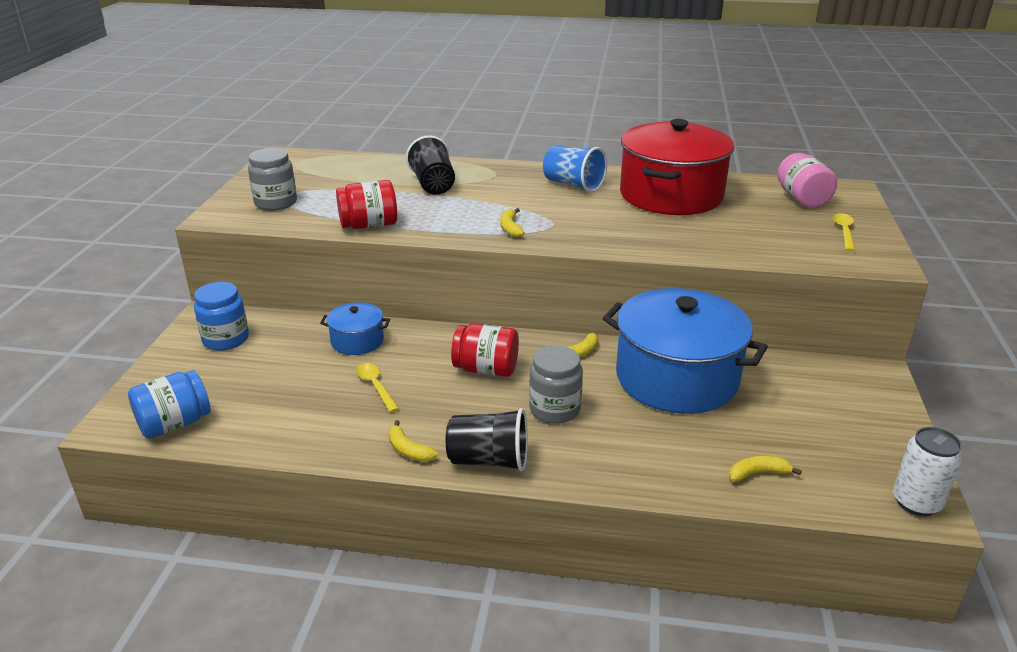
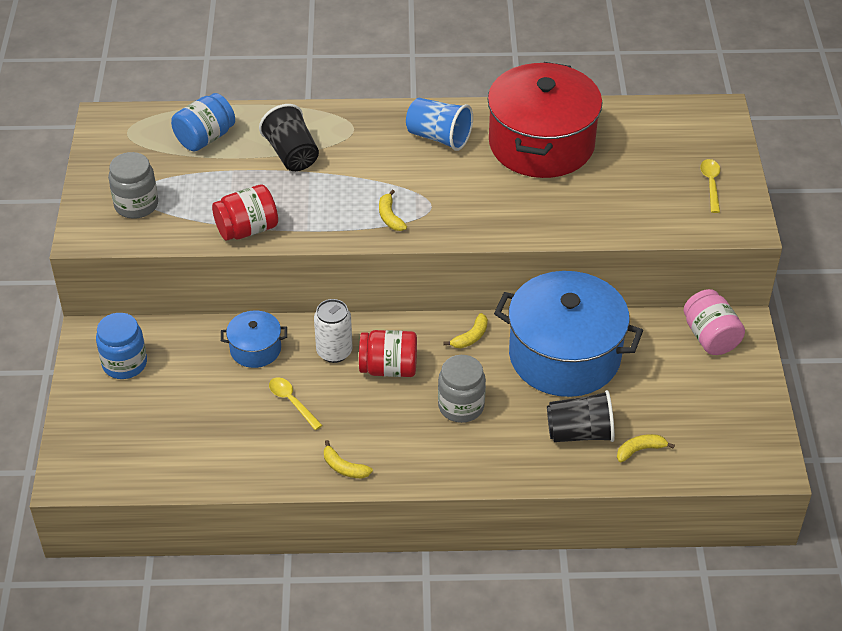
camera: 10 degrees left, 15 degrees up
(175, 424) = (124, 469): blue jar -> blue jar (205, 138)
(489, 460) = (415, 468): black cup -> black cup (580, 433)
(802, 199) = (672, 135): pink jar -> pink jar (710, 337)
(916, 502) = (764, 460): white can -> white can (334, 352)

